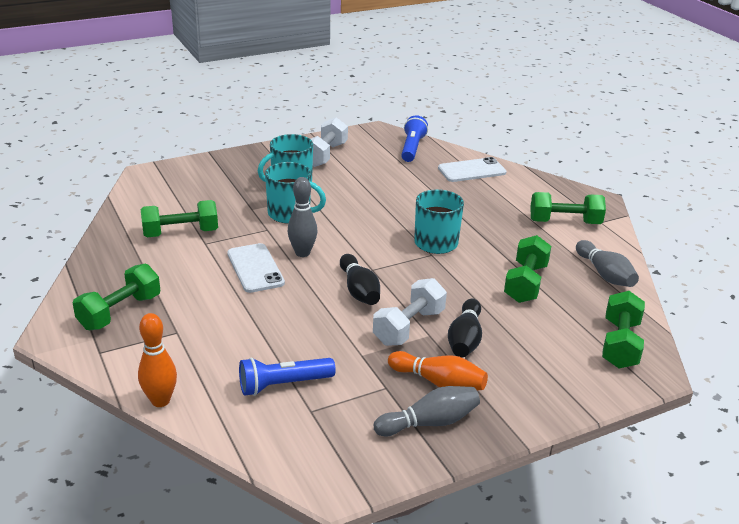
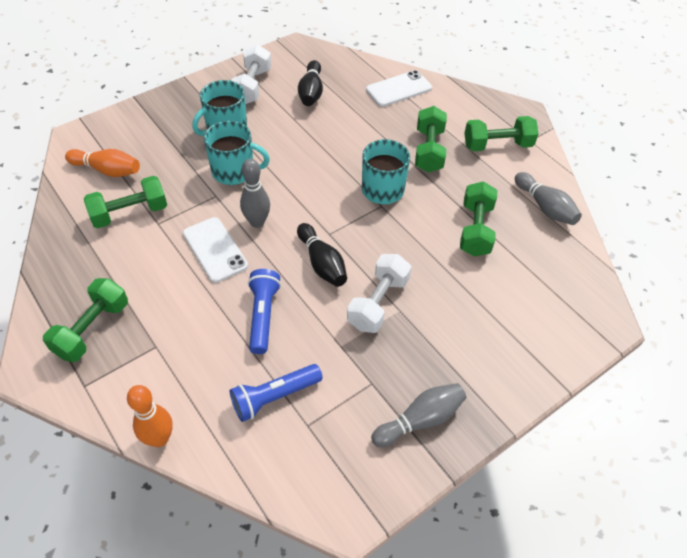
camera: 10 degrees left, 20 degrees up
(412, 148) = (335, 66): blue flashlight -> blue flashlight (263, 316)
(439, 383) = (419, 369): orange bowling pin -> orange bowling pin (107, 170)
(465, 339) = (433, 310): black bowling pin -> black bowling pin (311, 92)
(619, 344) = (573, 293): green dumbbell -> green dumbbell (428, 150)

